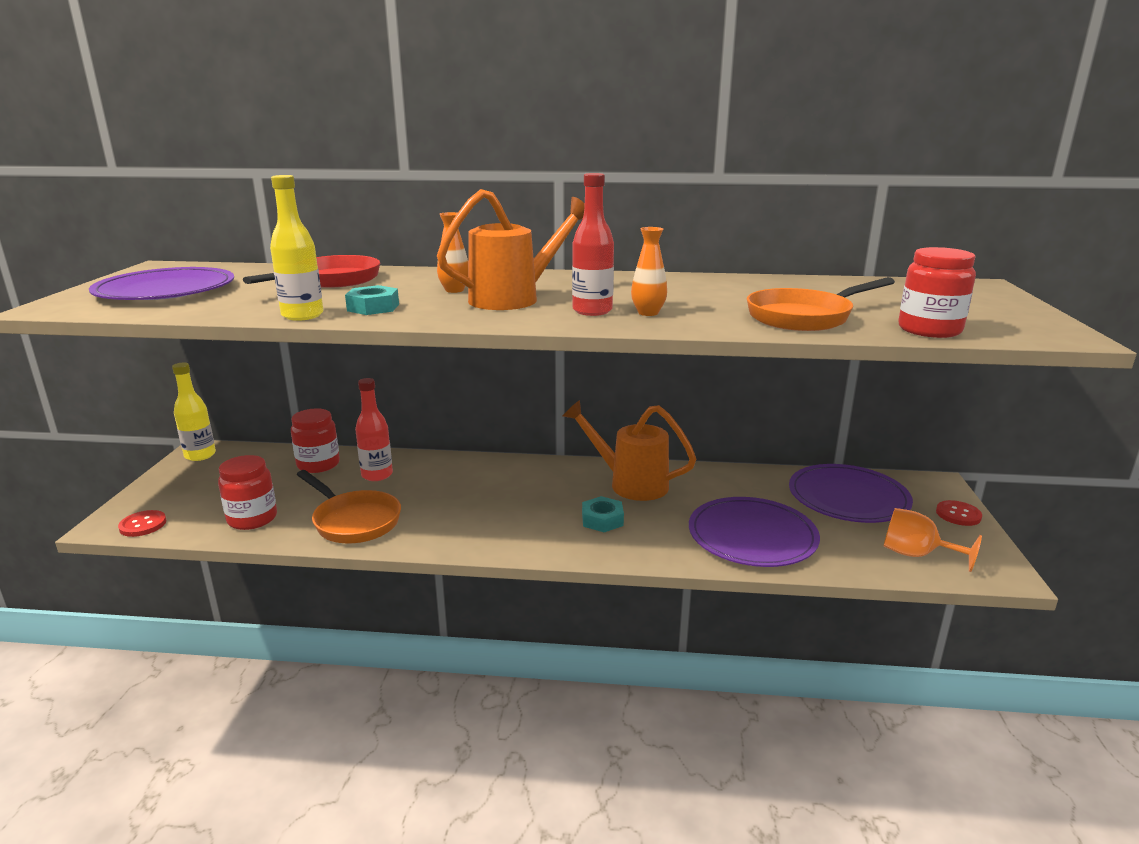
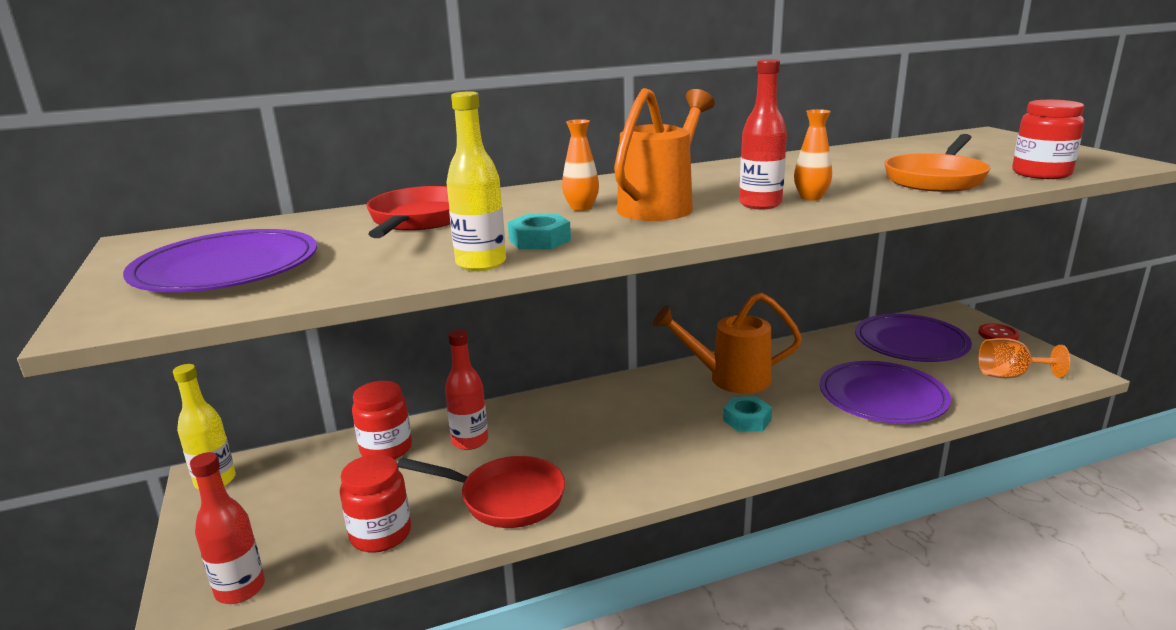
camera: 25 degrees left, 0 degrees up
(143, 525) = (240, 589): red button -> red bottle
(354, 521) = (505, 498): orange pan -> red pan

